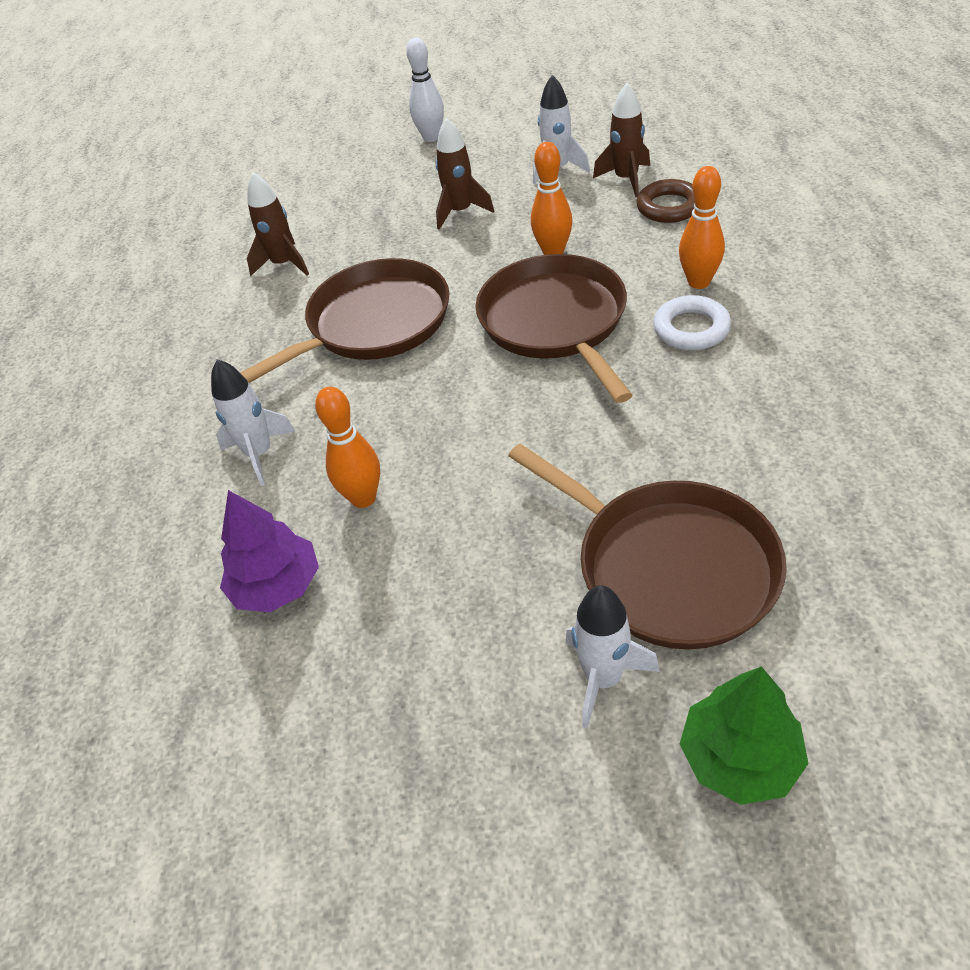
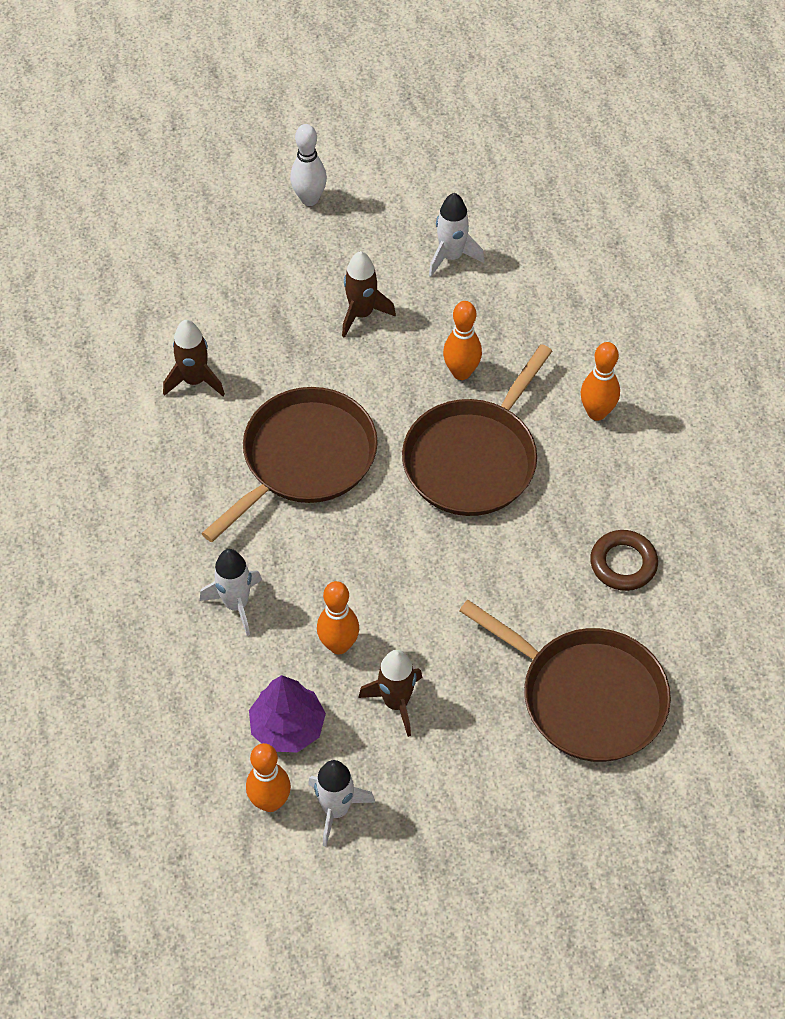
camera: 15 degrees left, 10 degrees up
(228, 676) = (270, 802): none -> orange bowling pin
(555, 322) = (473, 458): brown pan -> brown pan turned 120 degrees counterclockwise
(603, 678) = (547, 786): white rocket -> white rocket (336, 809)
(626, 179) = (521, 275): brown rocket -> brown rocket (396, 702)
(669, 207) = (565, 315): brown ring -> brown ring (623, 563)
(691, 329) = (592, 467): white ring -> none
(739, 757) = (640, 834): green tree -> none

